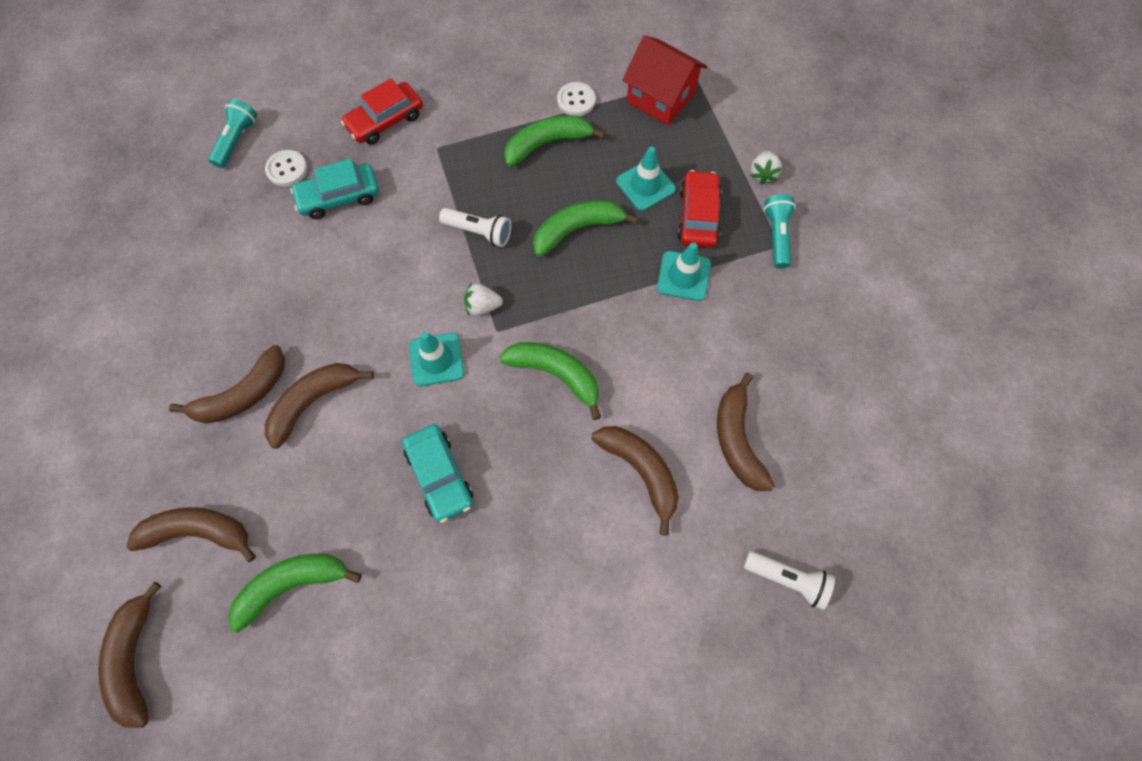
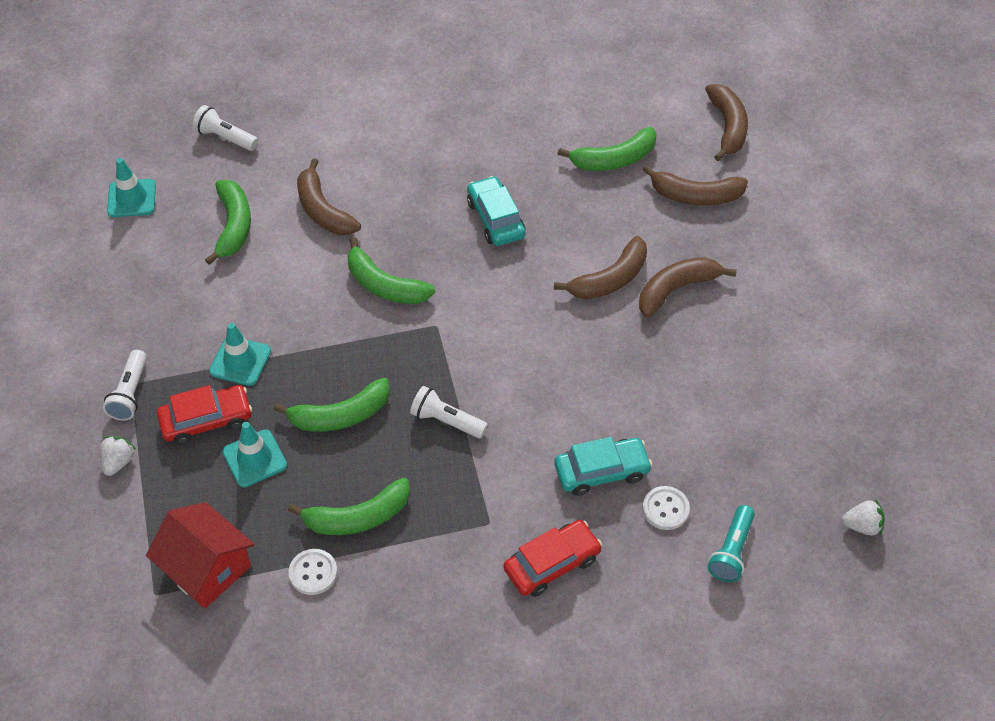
camera: 175 degrees left, 15 degrees down
(436, 359) = (496, 305): turquoise traffic cone -> turquoise traffic cone (131, 198)
(482, 306) = (448, 348): white strawberry -> white strawberry (862, 526)
(698, 216) = (206, 420): red car -> red car turned 120 degrees counterclockwise
(737, 439) = (233, 226): brown banana -> green banana
(776, 236) = (130, 393): turquoise flashlight -> white flashlight

